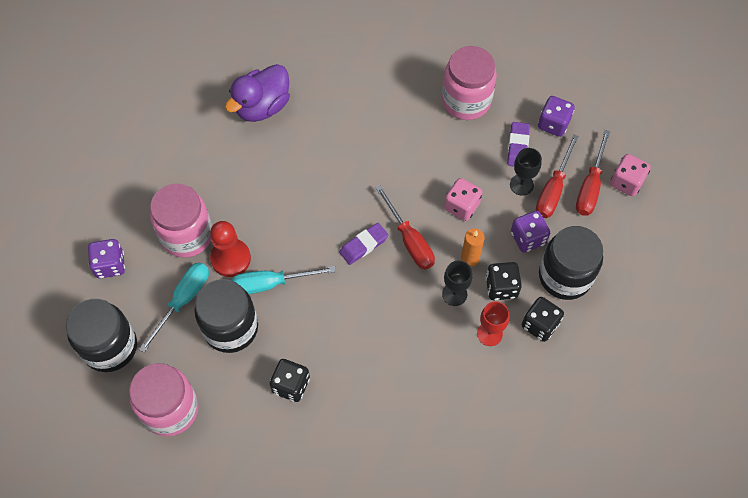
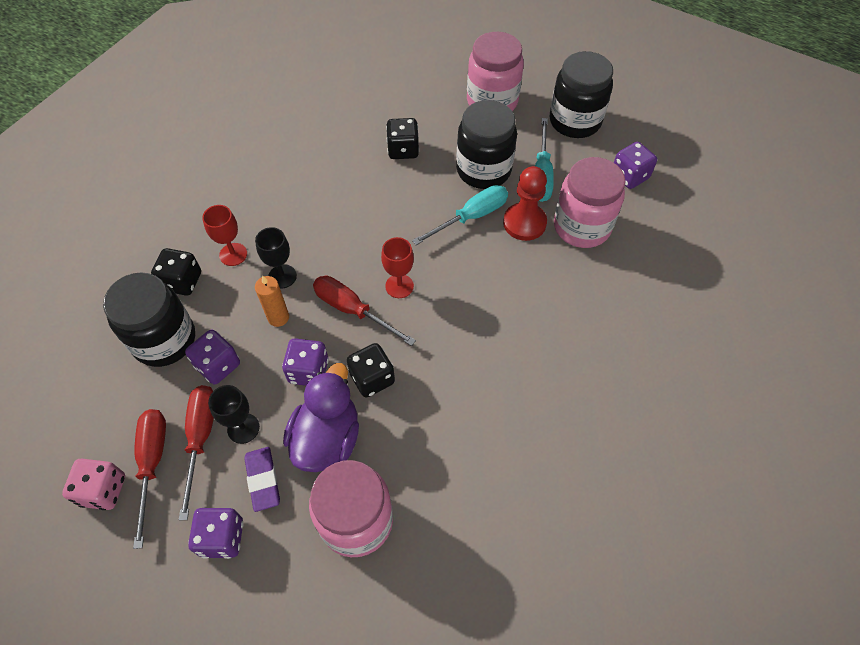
camera: 155 degrees right, 5 degrees down
(262, 106) = (608, 394): purple duck -> purple duck (327, 438)
(363, 245) = (399, 286): purple eraser -> red goblet
(461, 206) = (308, 371): pink dice -> purple dice
(501, 287) = (234, 302): black dice -> black dice (372, 378)

